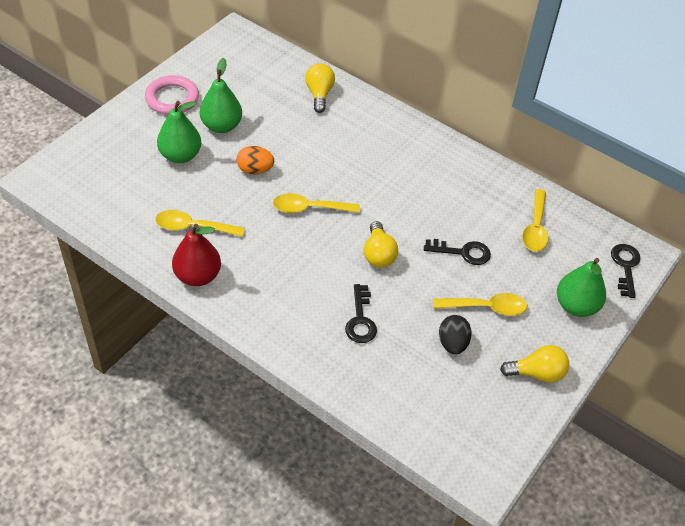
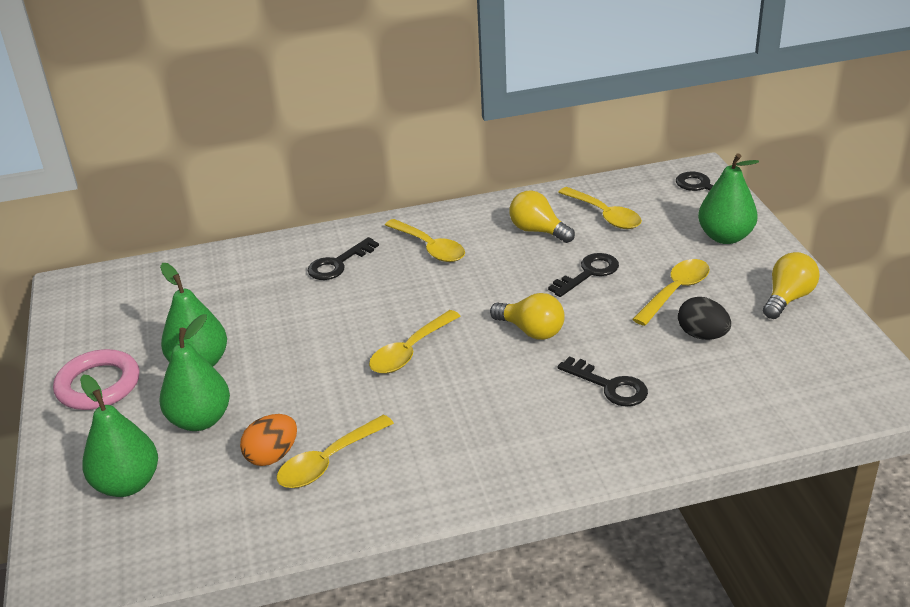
camera: 45 degrees left, 15 degrees down
(115, 159) = (127, 484): none -> green pear
(197, 276) = (410, 493): red pear -> none
(255, 170) = (302, 367): orange egg -> orange egg (272, 456)
(319, 94) = (254, 268): yellow light bulb -> yellow light bulb (538, 231)
(358, 128) = (338, 264): none -> black key
(414, 160) = (430, 248): none -> yellow spoon

